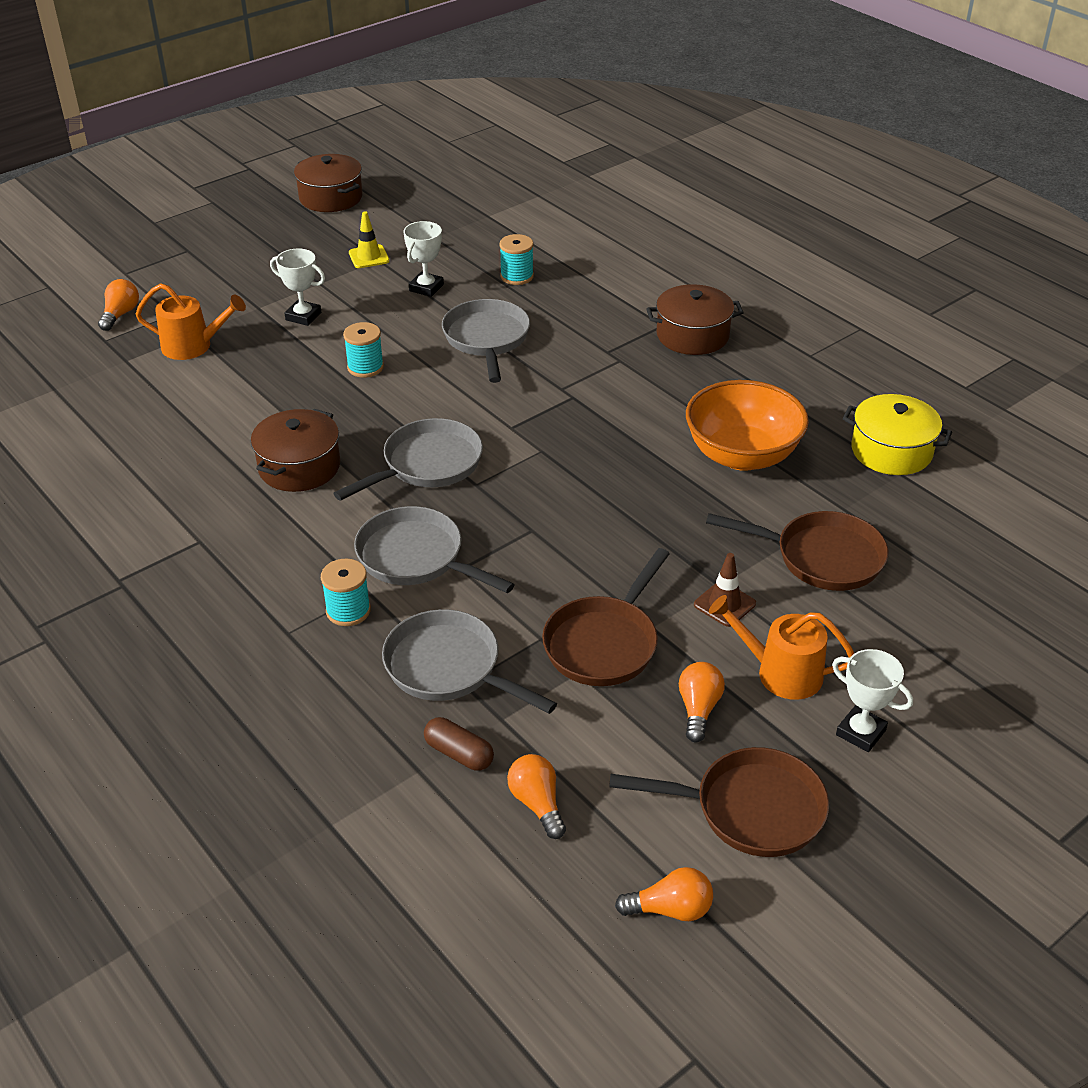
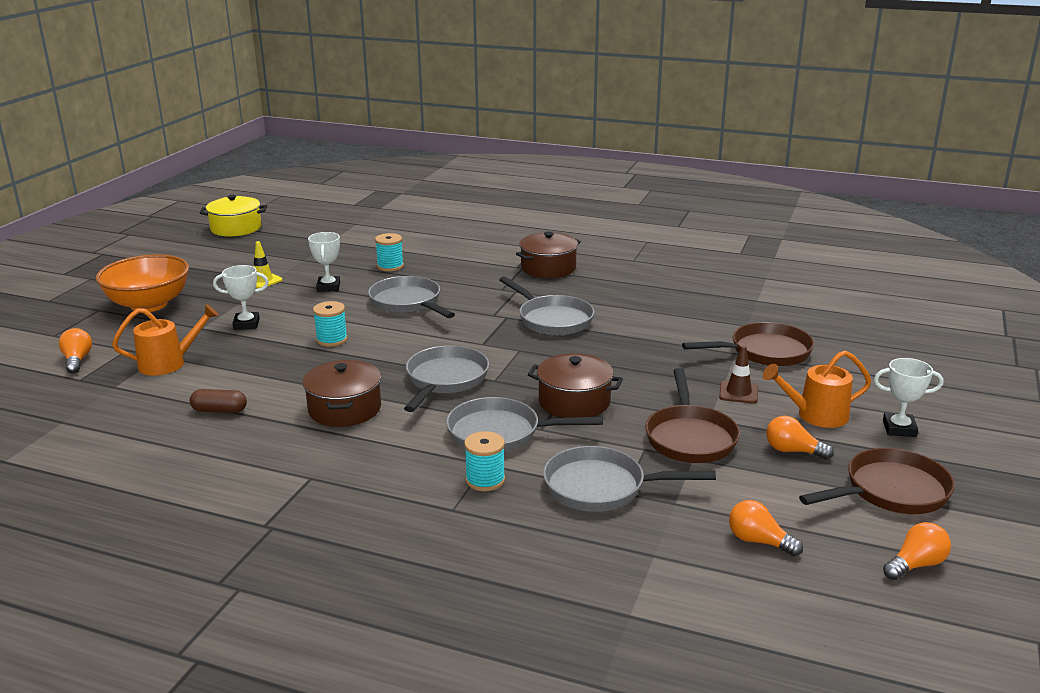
camera: 30 degrees left, 15 degrees down
(331, 198) = (193, 256): brown pot -> brown pot (574, 402)
(459, 754) = (670, 534): brown capsule -> brown capsule (219, 410)
(620, 418) = (552, 319): none -> grey pan
(698, 709) = (792, 451): orange light bulb -> orange light bulb turned 45 degrees counterclockwise
(742, 455) = (653, 317): orange bowl -> orange bowl (149, 305)
(891, 451) = (738, 292): yellow pot -> yellow pot (236, 228)

